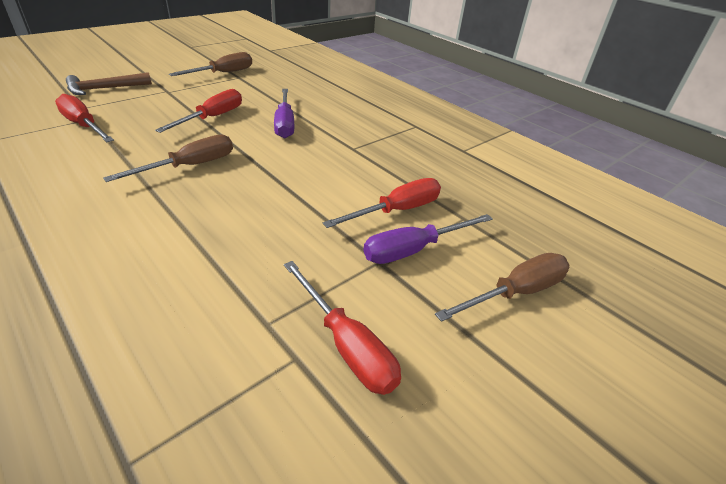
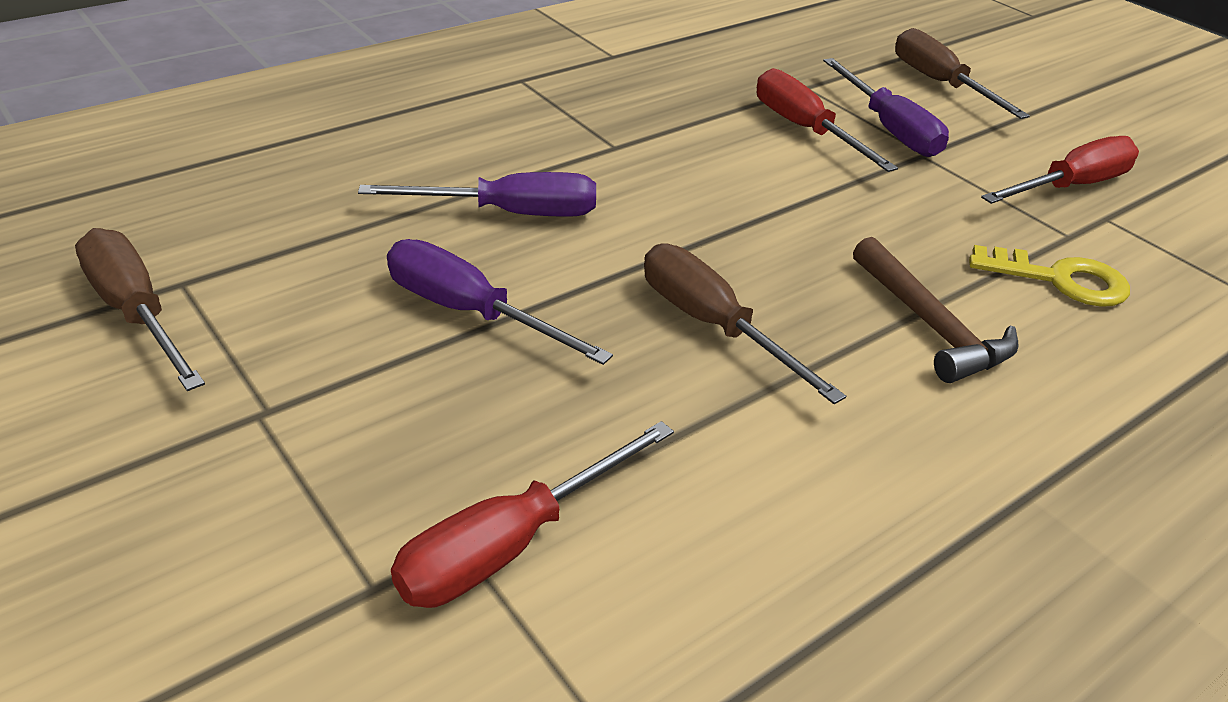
camera: 85 degrees left, 0 degrees up
(105, 89) = (205, 565): brown hammer -> brown hammer (930, 325)
(207, 302) = (1060, 280): none -> yellow key
(212, 117) = (470, 312): red screwdriver -> purple screwdriver

